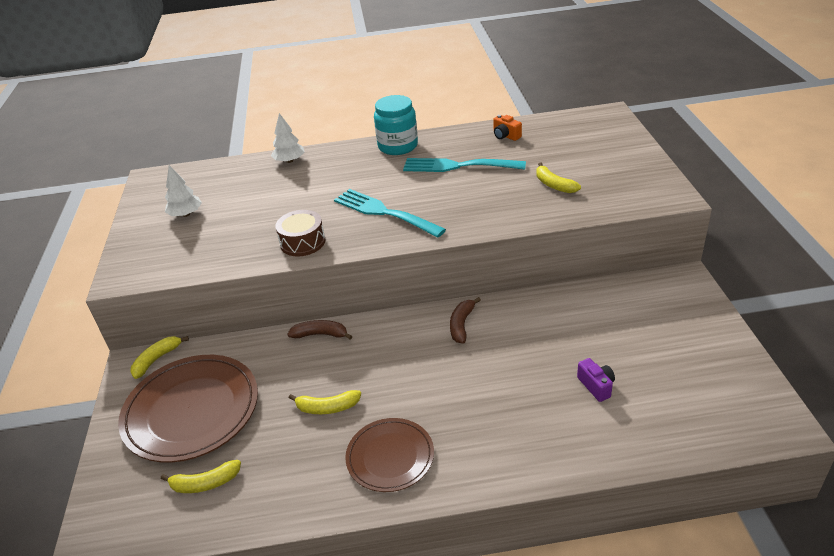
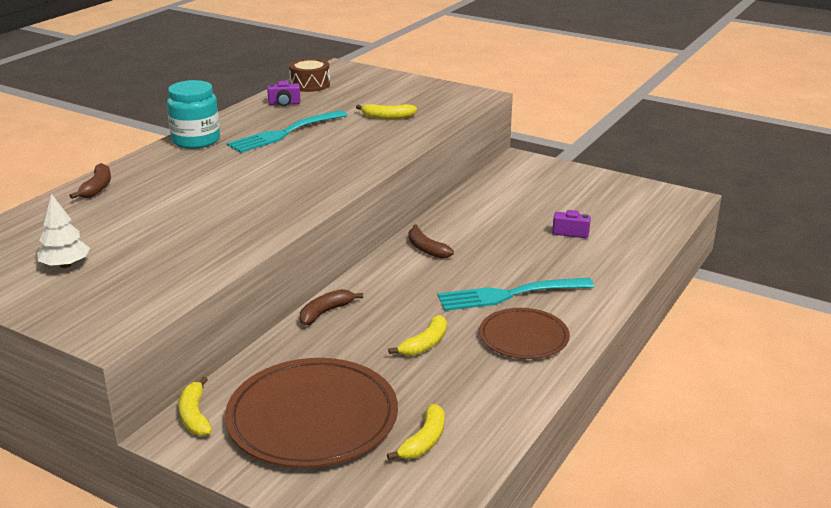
camera: 55 degrees left, 10 degrees down
(289, 161) = (97, 188): white tree -> brown banana
(302, 242) = (252, 226): brown drum -> brown drum (310, 84)
(384, 212) = (285, 181): turquoise fork -> turquoise fork (508, 295)
(505, 136) = (284, 103): orange camera -> purple camera

